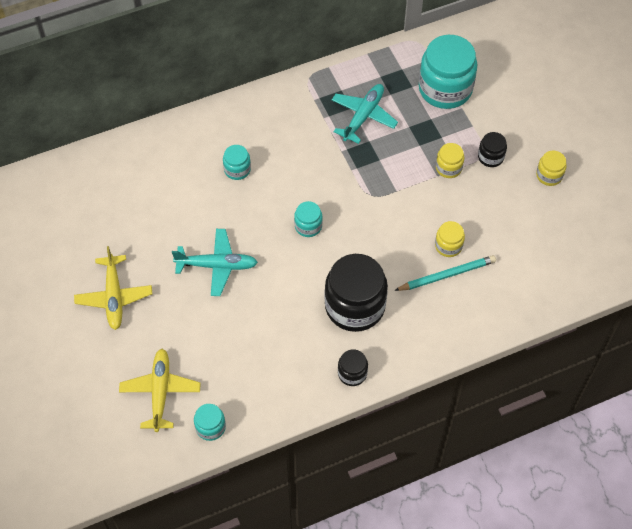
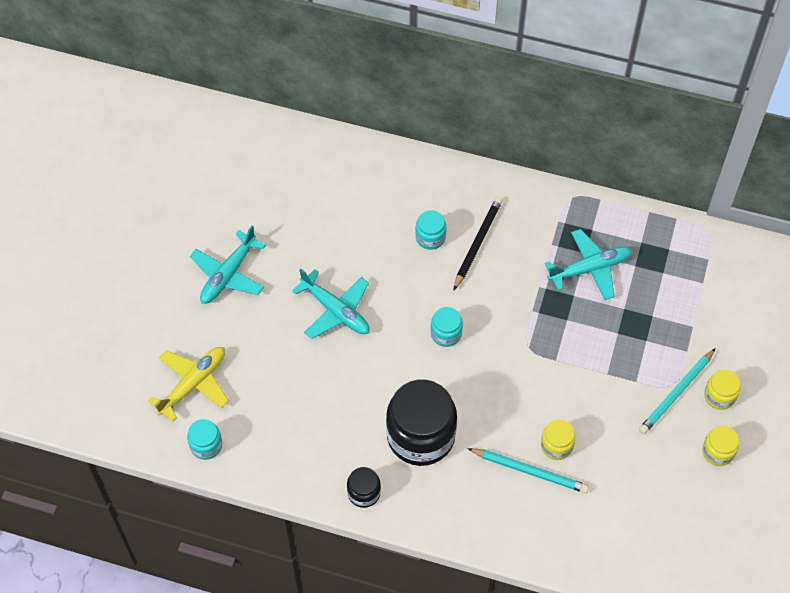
camera: 40 degrees right, 0 degrees up
(114, 296) = (228, 274): yellow plane -> turquoise plane
(273, 151) = (477, 244): none -> black pencil
(445, 89) = (693, 297): turquoise jar -> none
(448, 168) = (625, 374): yellow jar -> yellow jar (719, 396)
(490, 157) = (676, 393): black jar -> turquoise pencil

